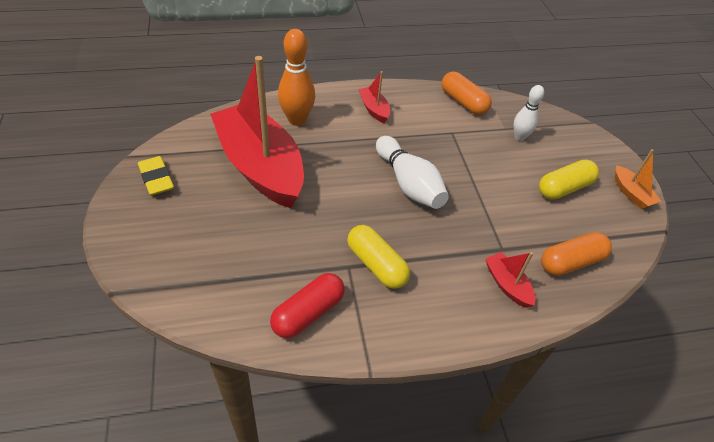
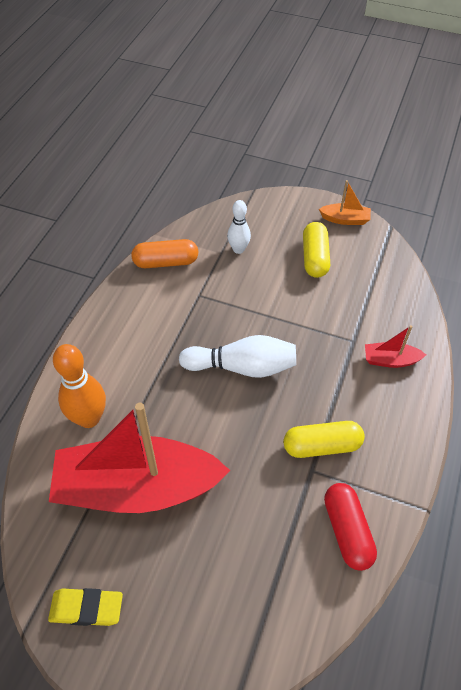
camera: 55 degrees left, 5 degrees up
(374, 109) = (123, 340): red boat -> none
(571, 262) = (390, 303): orange capsule -> none

